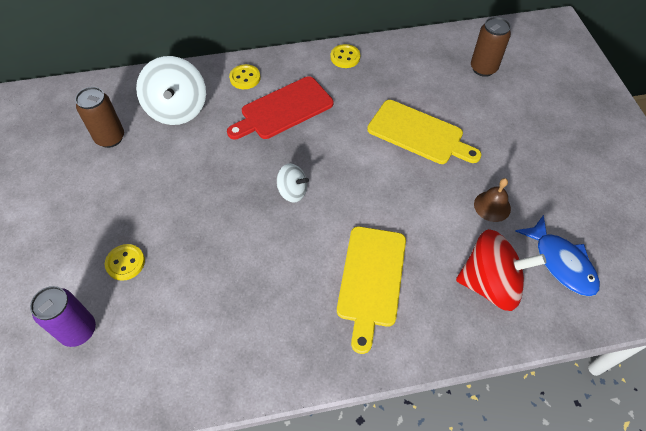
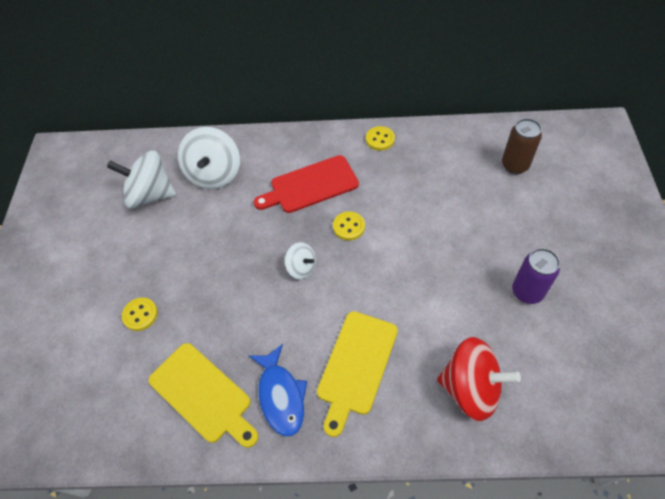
camera: 15 degrees right, 0 degrees up
(78, 330) = (89, 371): purple can -> purple can (527, 292)
(110, 138) = (150, 195): brown can -> white spinning top
(245, 78) = (281, 150): yellow button -> yellow button (349, 227)
(419, 133) = (434, 225): yellow cutting board -> yellow cutting board (203, 394)
(492, 206) = (491, 309): brown bell -> none
(561, 263) = (548, 378): blue fish -> blue fish (281, 396)

